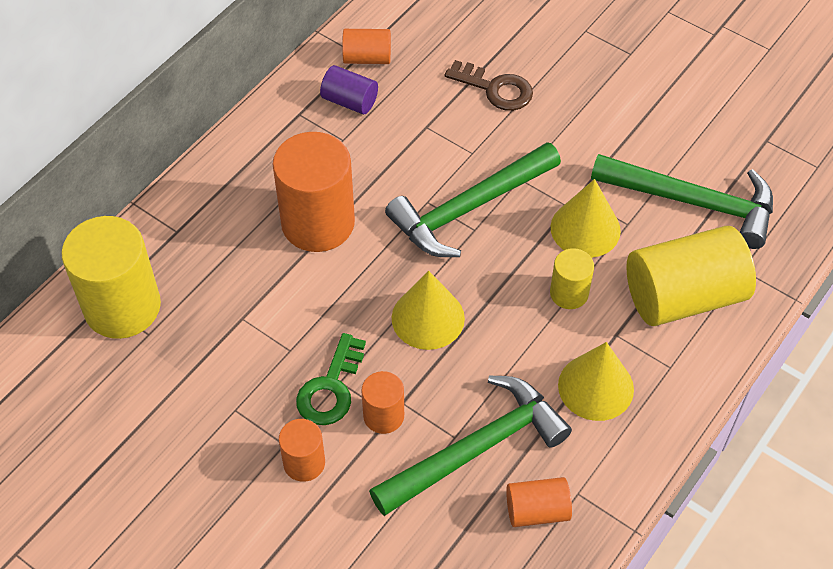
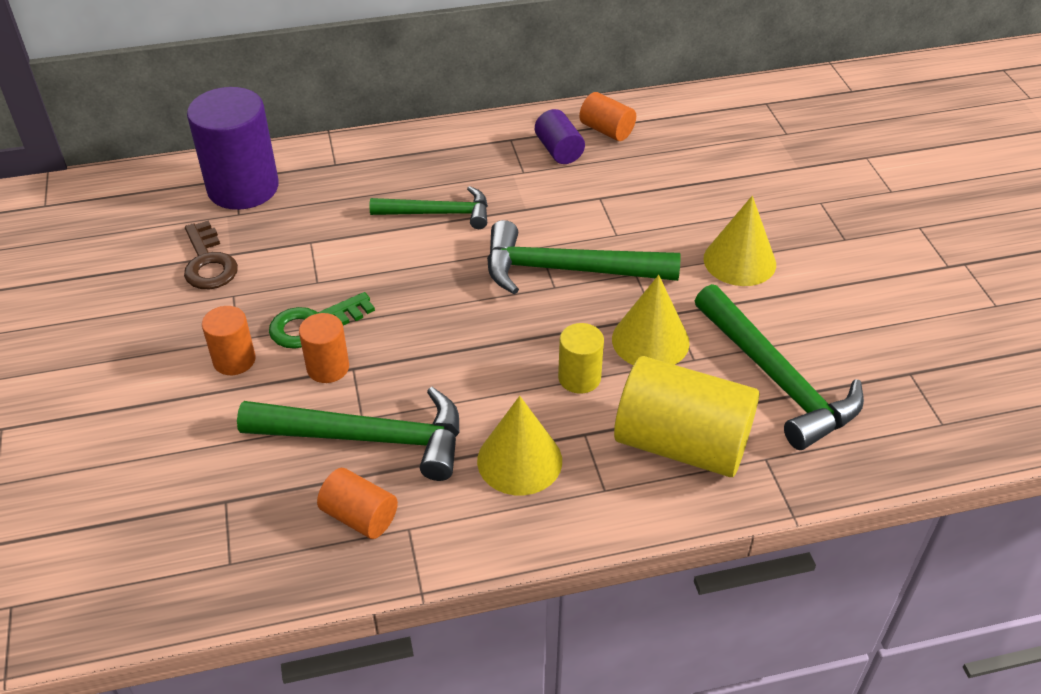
camera: 40 degrees right, 10 degrees down
(122, 307) = (243, 188): yellow cylinder -> purple cylinder
(318, 223) = (438, 214): orange cylinder -> green hammer
(428, 318) = (443, 324): yellow cone -> yellow cone (739, 261)
(495, 89) = (689, 202): brown key -> brown key (208, 262)

